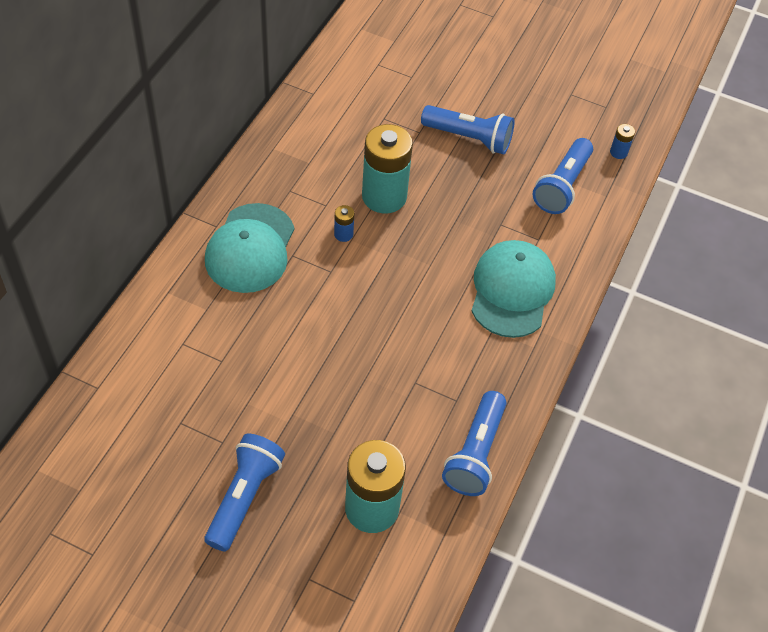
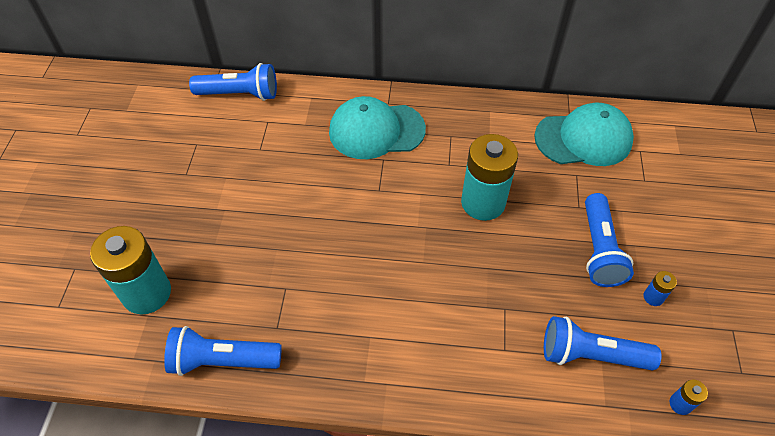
camera: 75 degrees right, 0 degrees up
(244, 497) = (140, 203): blue flashlight -> blue flashlight (240, 94)
(343, 234) = (423, 186): blue battery -> blue battery (653, 297)
(512, 291) = (425, 341): turquoise cap -> turquoise cap (583, 138)

